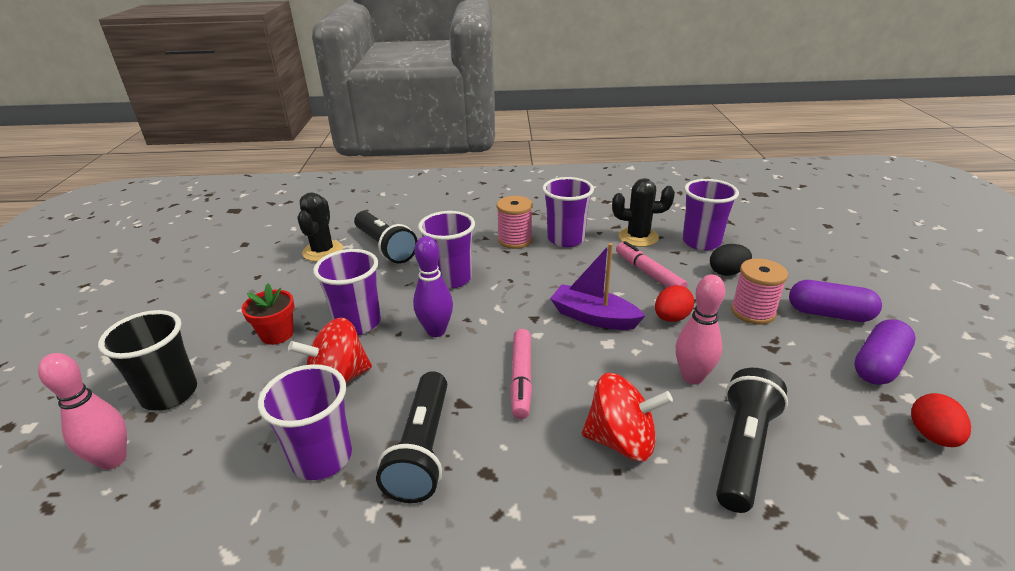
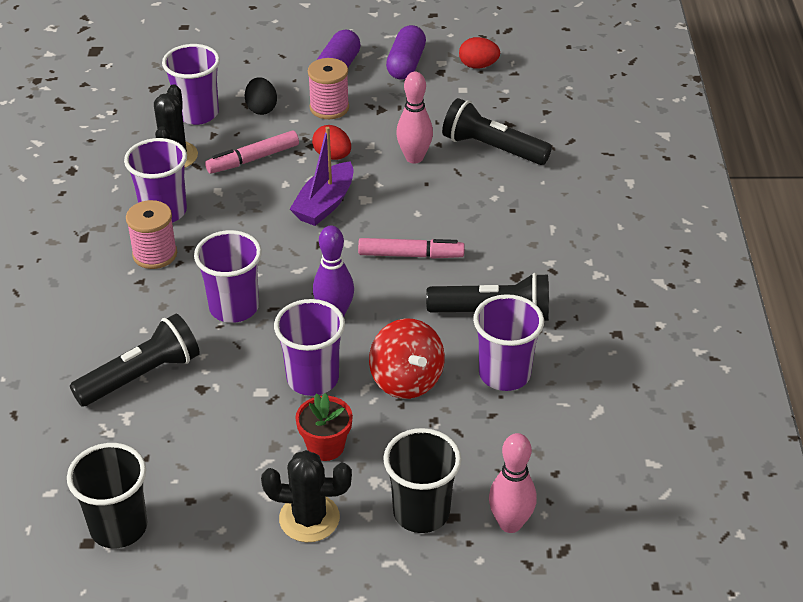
camera: 90 degrees left, 10 degrees up
(249, 252) = (119, 527): none -> black cup
(323, 251) = (136, 441): black cactus -> black cactus (309, 518)
(621, 441) = (484, 204): red spinning top -> none
(878, 365) = (406, 64): purple capsule -> purple capsule turned 60 degrees clockwise

